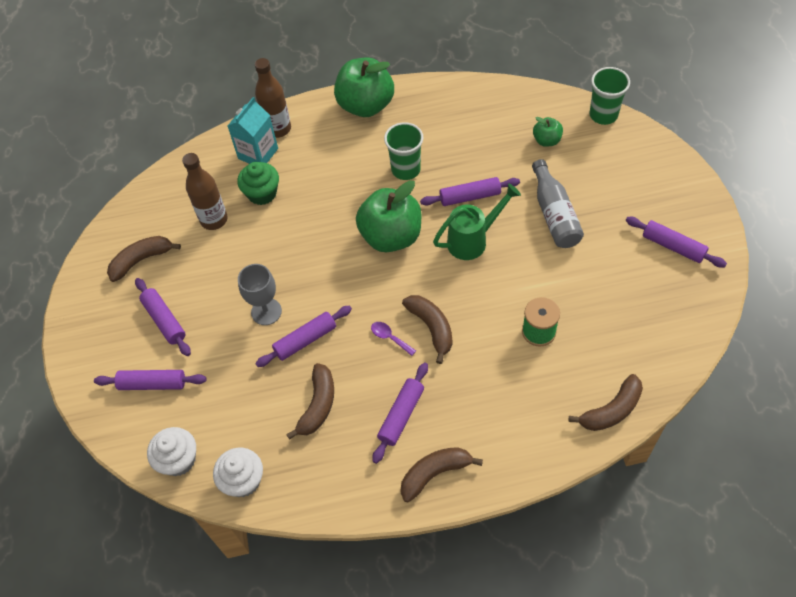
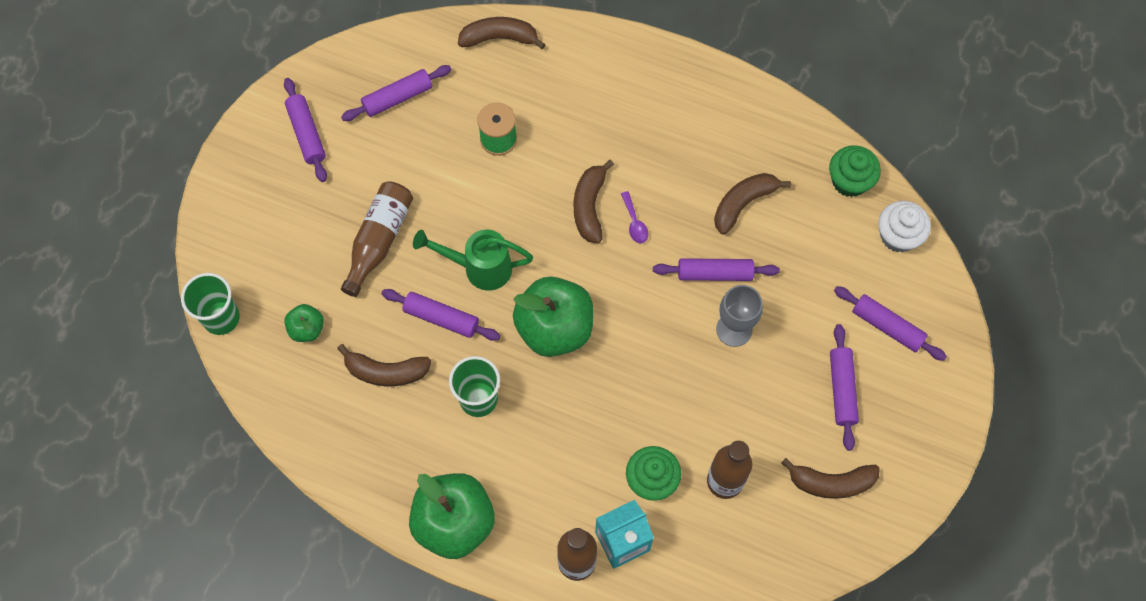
camera: 150 degrees left, 10 degrees up
(243, 480) = (849, 181): white cupcake -> green cupcake
(401, 415) = (676, 147): purple rolling pin -> purple rolling pin (397, 97)
(434, 473) = (683, 83): brown banana -> brown banana (386, 372)
(554, 214) = (379, 240): grey bottle -> brown bottle

